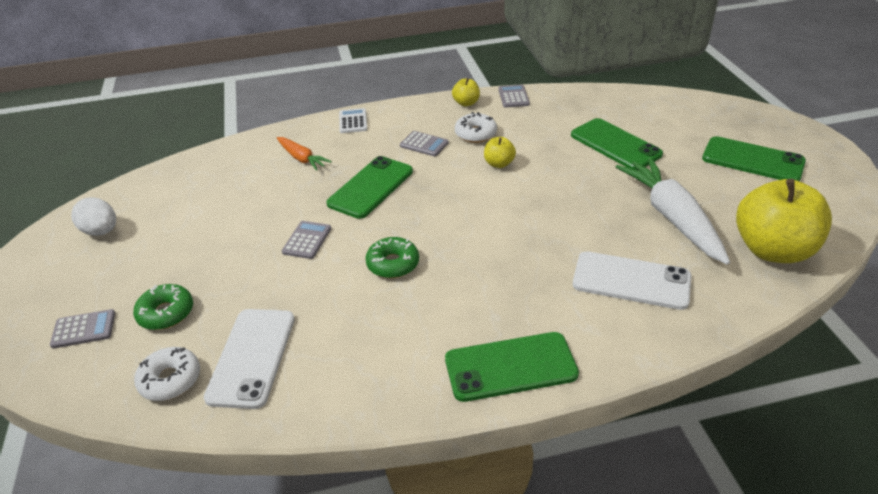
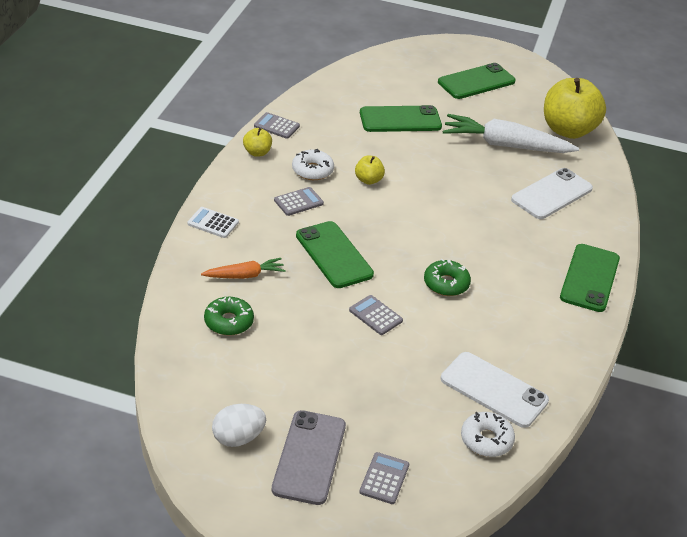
camera: 65 degrees left, 0 degrees up
(94, 275) = (309, 457): none -> grey phone
(166, 313) = (403, 423): green donut -> green donut (228, 322)

